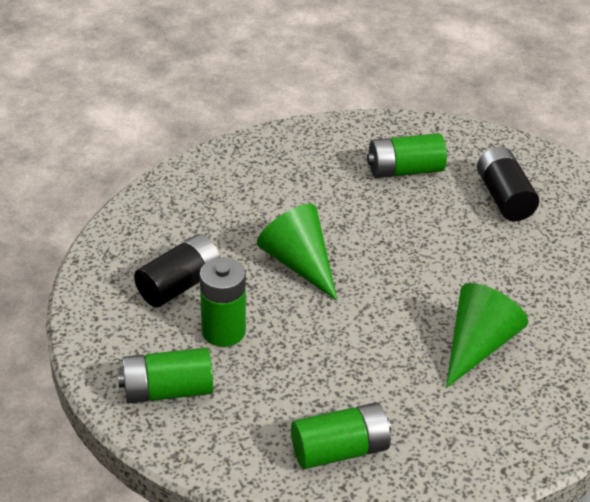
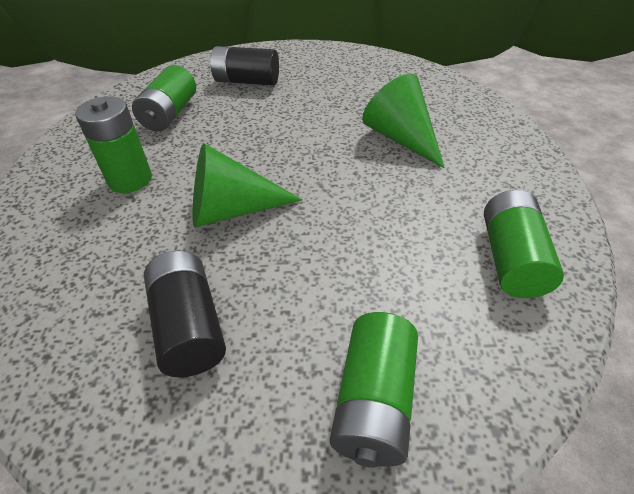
camera: 65 degrees left, 5 degrees up
(223, 331) = (296, 304): green battery -> green battery (130, 179)

